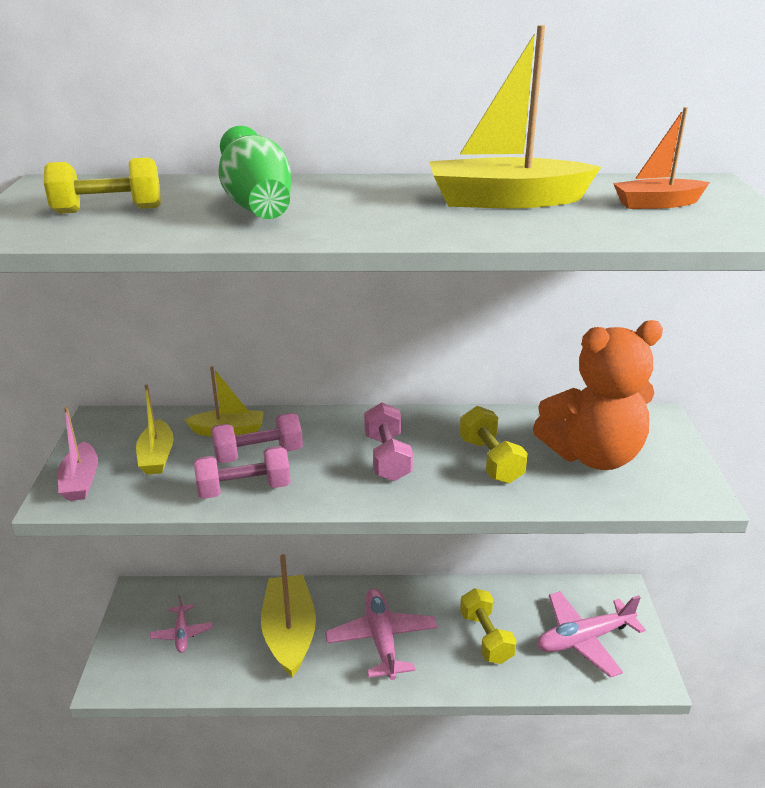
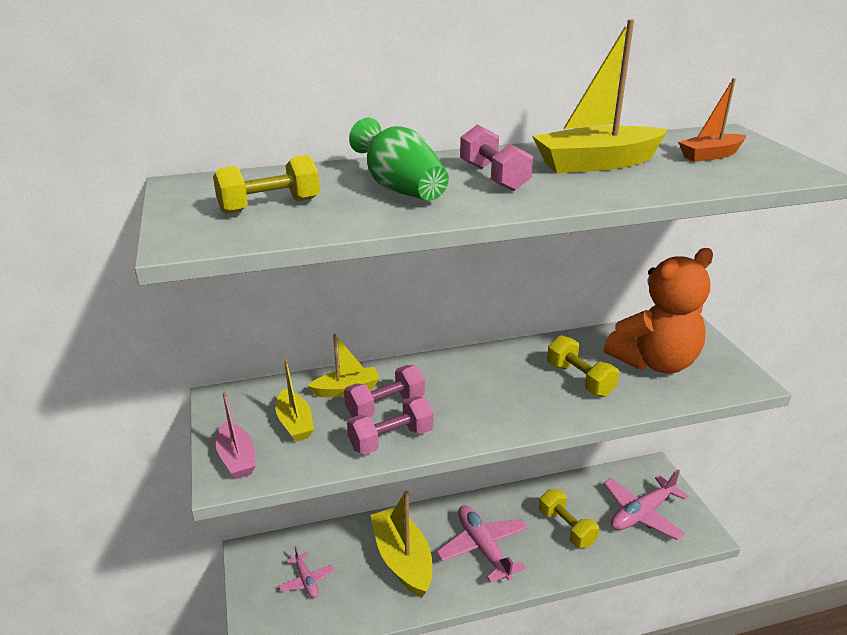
camera: 15 degrees left, 0 degrees up
(387, 457) = (496, 391): pink dumbbell -> pink dumbbell (493, 177)

